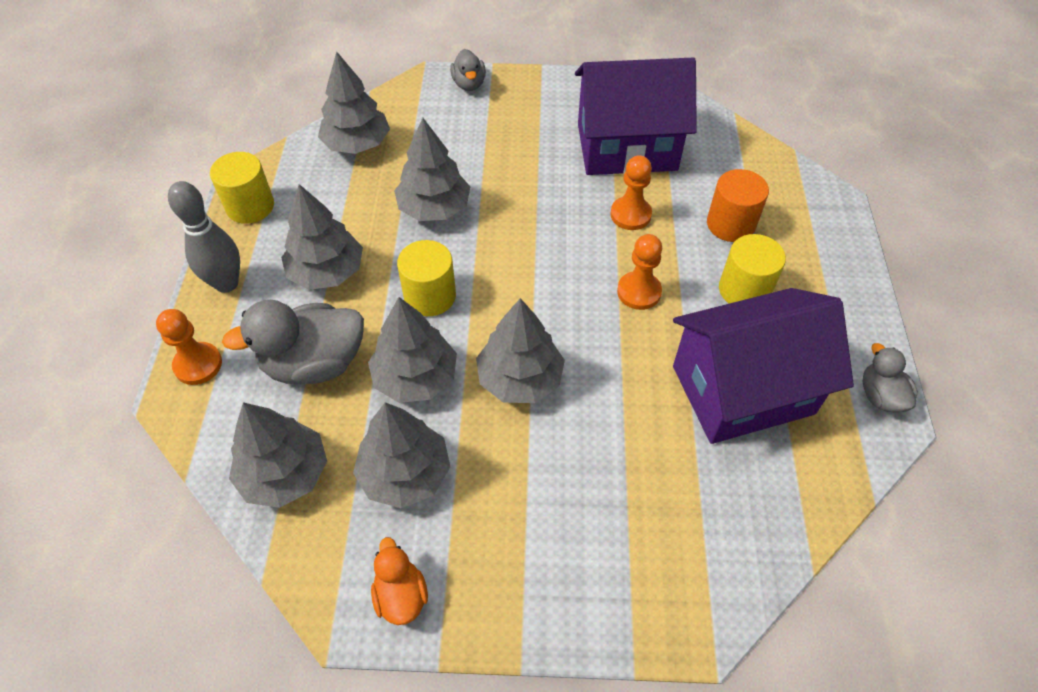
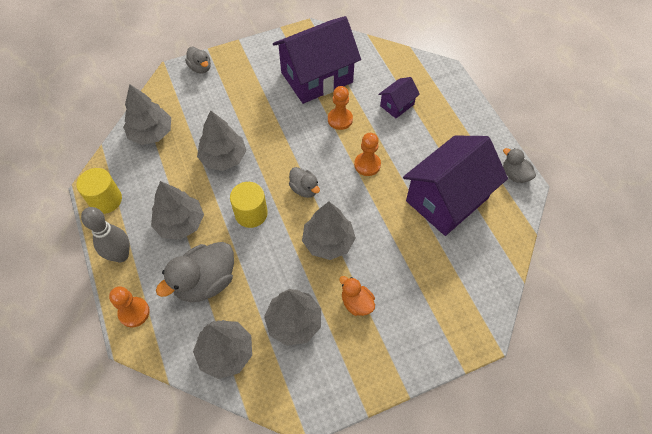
camera: 25 degrees left, 5 degrees up
(401, 595) = (328, 388): orange duck -> orange duck (356, 303)
(415, 377) = (269, 265): grey tree -> none
(525, 291) = (304, 189): none -> grey duck
(730, 224) = (397, 105): orange cylinder -> purple house
(744, 290) = (422, 142): yellow cylinder -> none

